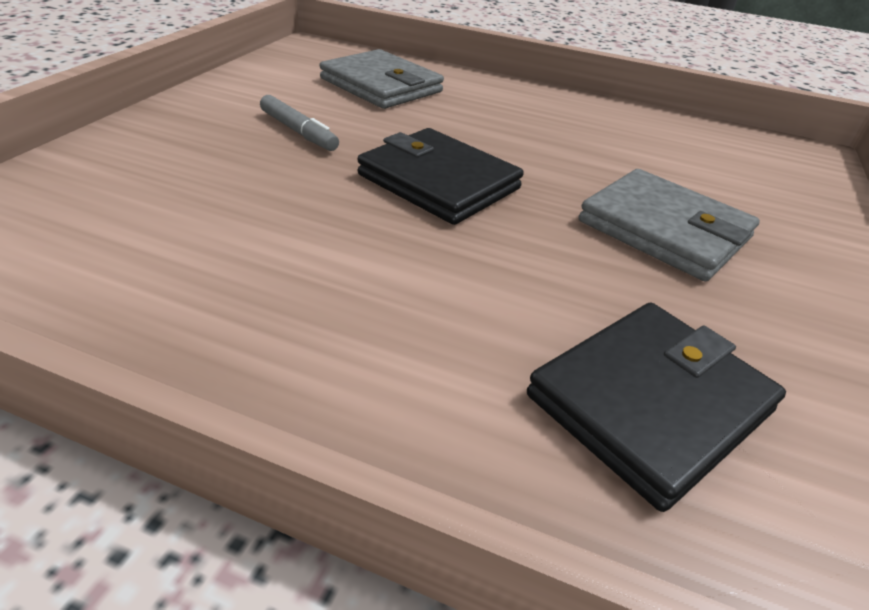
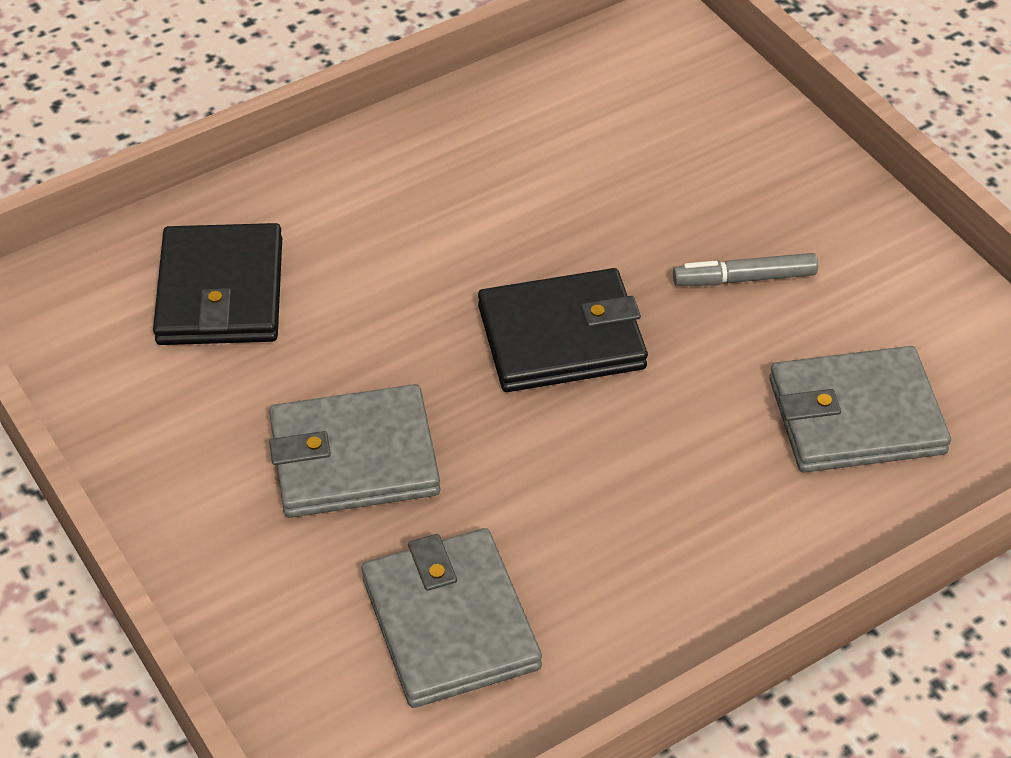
camera: 130 degrees right, 10 degrees up
(691, 157) = (450, 623): none -> grey wallet

